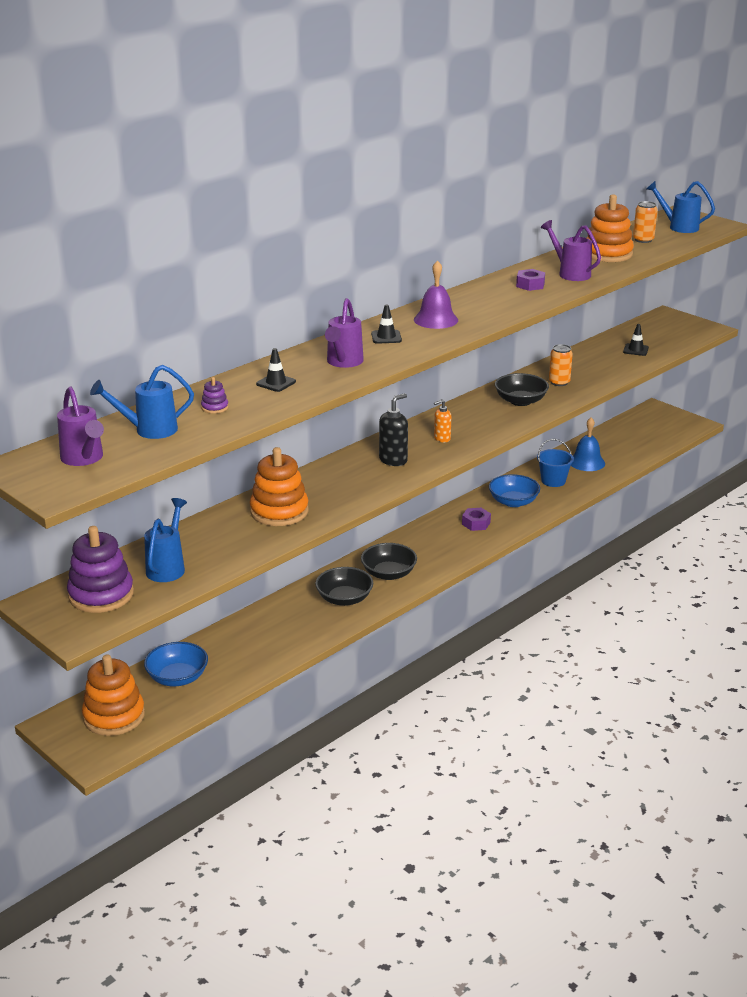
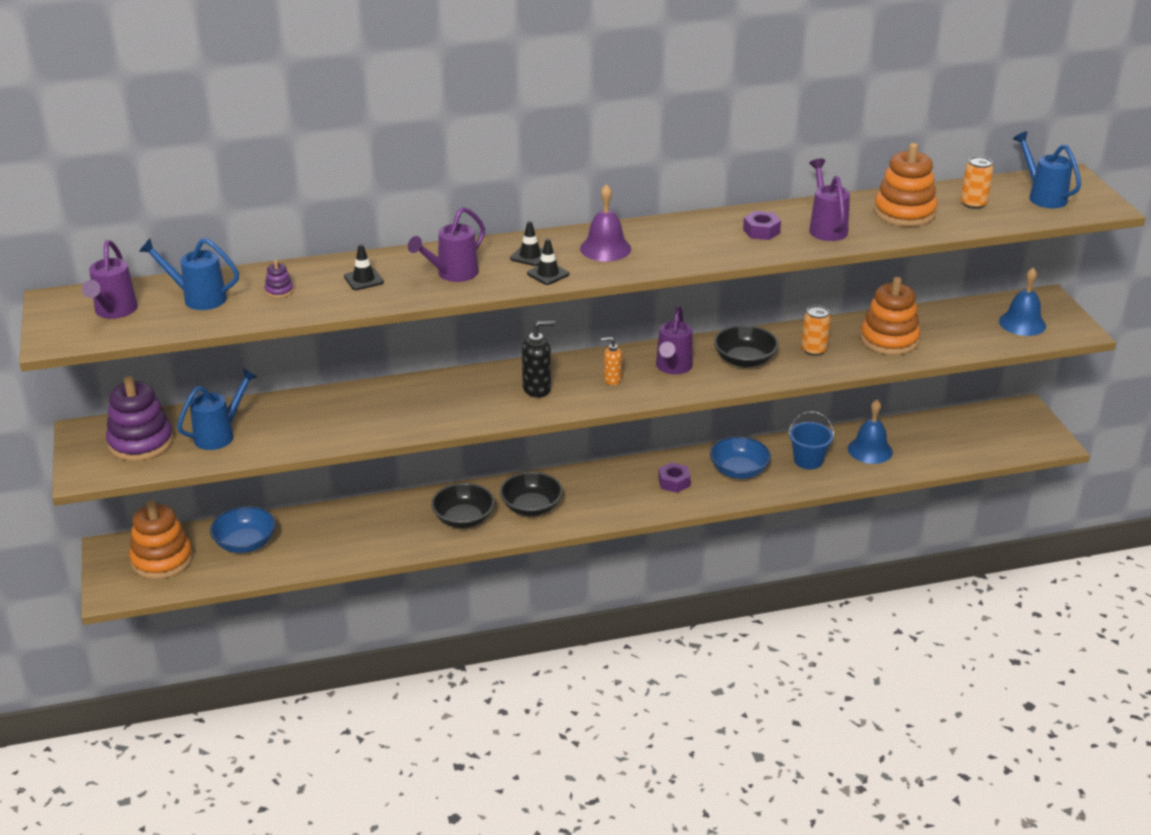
camera: 30 degrees right, 5 degrees up
(279, 511) = (372, 410): orange stacking toy -> orange stacking toy (889, 340)
(476, 419) = (672, 368): none -> purple watering can
(635, 350) = (952, 334): black traffic cone -> black traffic cone (548, 274)
(670, 332) = (1022, 323): none -> blue bell

